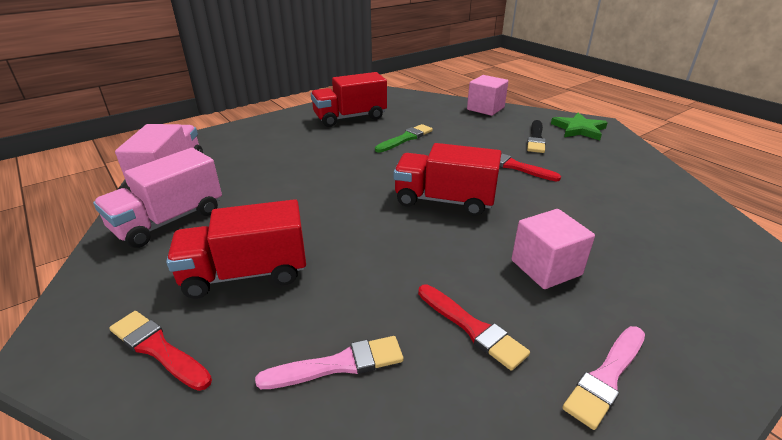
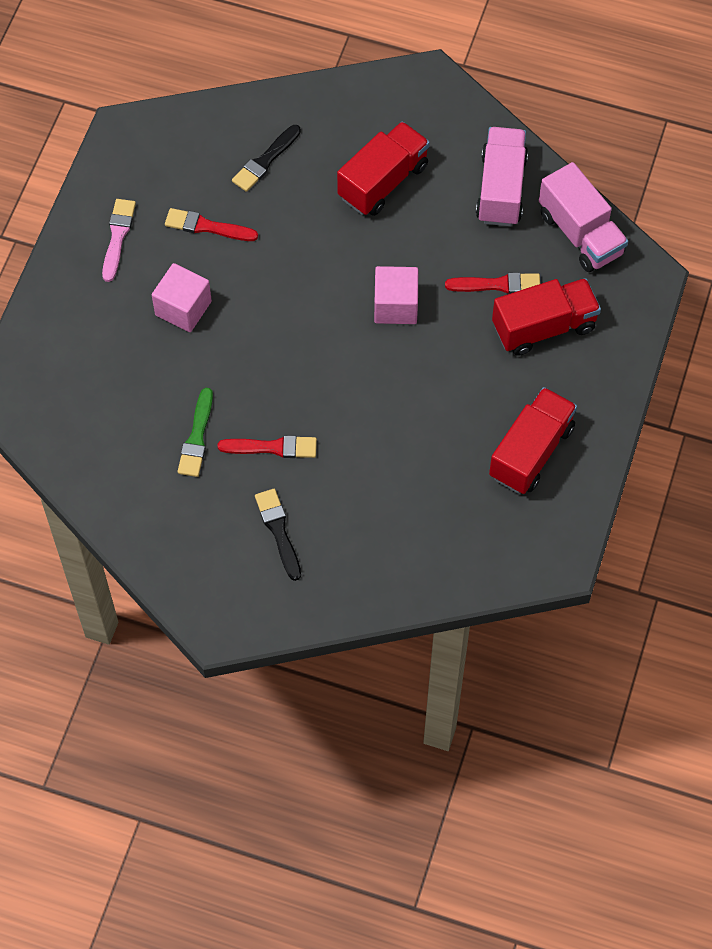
camera: 145 degrees right, 30 degrees up
(158, 349) = (371, 112): red brush -> red brush (497, 285)
(338, 365) = (265, 160): pink brush -> black brush
(405, 138) = (423, 439): green brush -> green brush (197, 437)
(444, 200) = (305, 346): red truck -> red truck (544, 327)
(485, 108) = (384, 589): pink cube -> pink cube (395, 306)
(579, 129) = (238, 592): green star -> none

